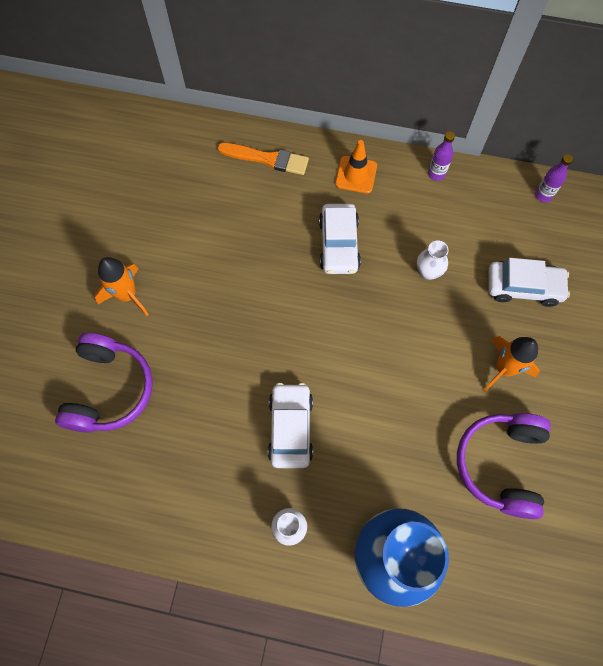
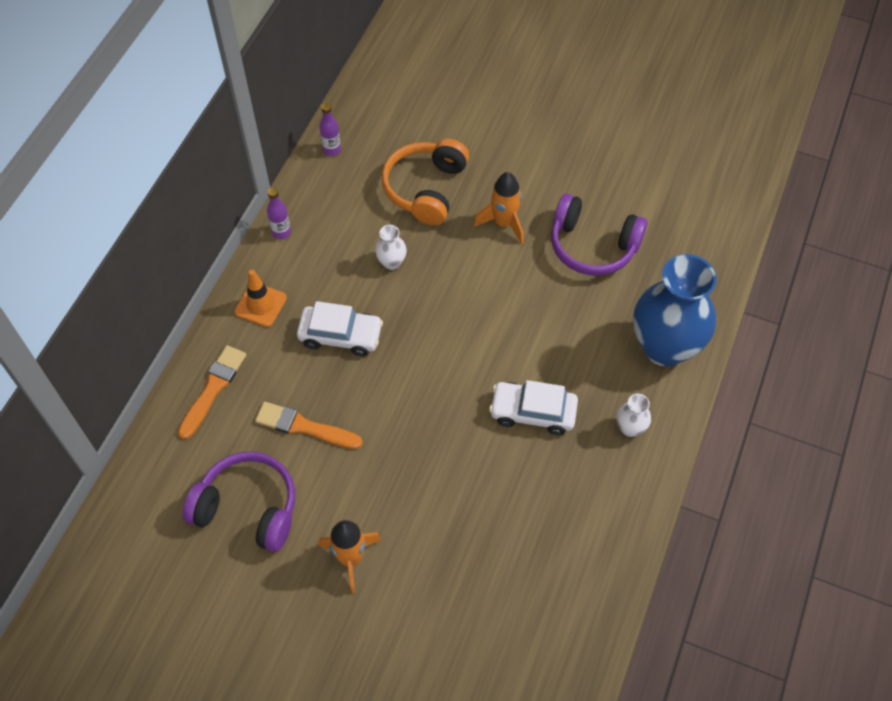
camera: 80 degrees left, 10 degrees down
(109, 389) = (461, 587): purple headphones -> purple headphones (248, 508)
(243, 234) = (304, 427): none -> orange brush
(523, 287) = (425, 189): white car -> orange headphones

